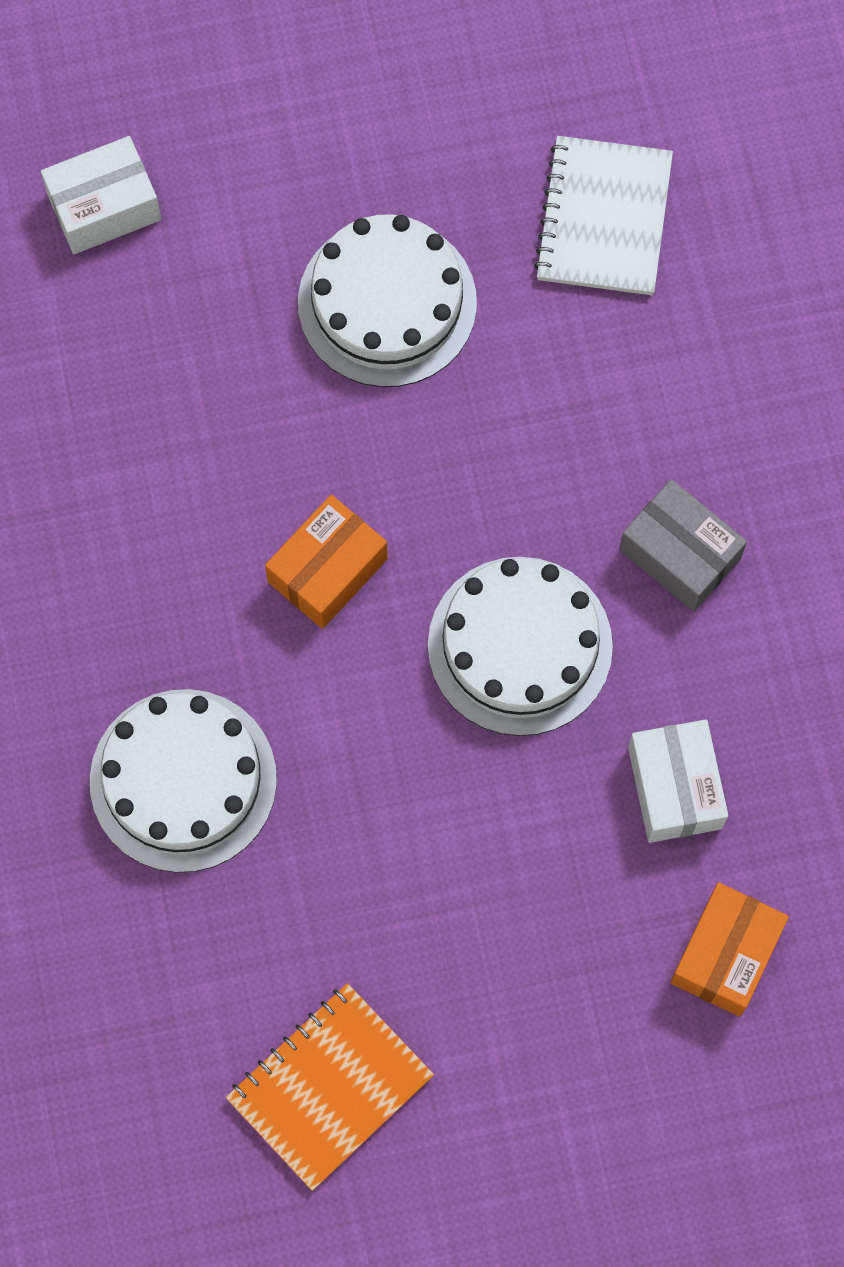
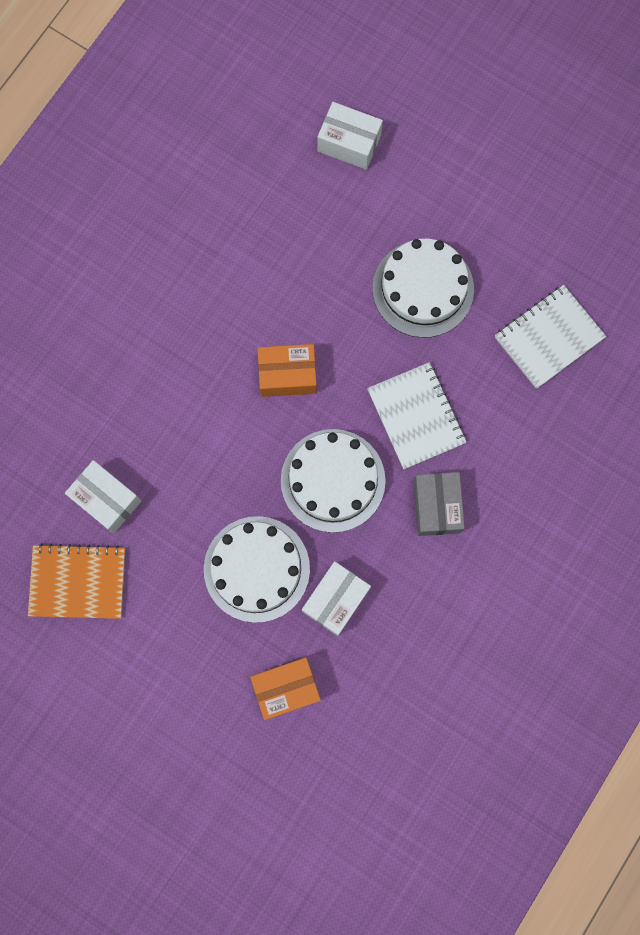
camera: 45 degrees right, 5 degrees up
(183, 780) = (146, 404): white cake -> white cake (256, 569)
(258, 948) = (106, 499): none -> white box
(541, 468) = (416, 416): none -> white notebook

